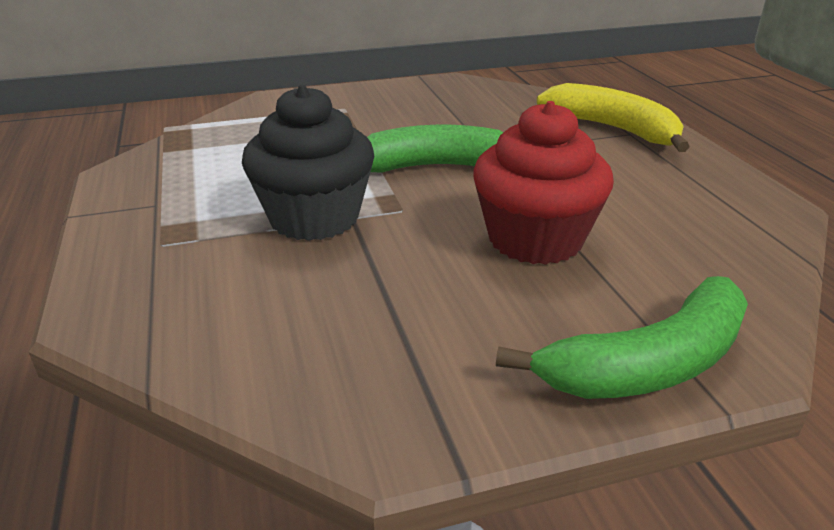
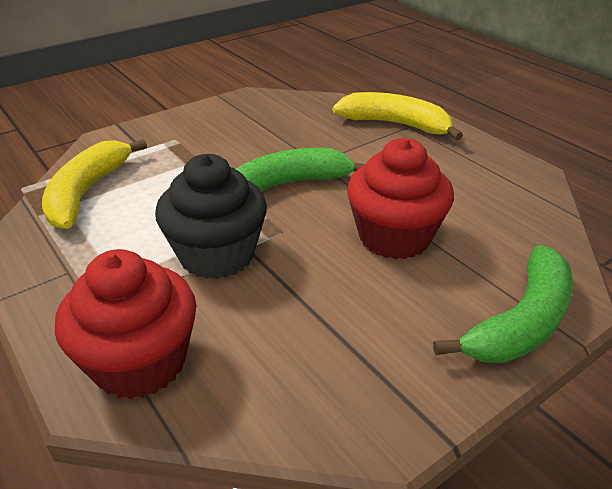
camera: 20 degrees left, 5 degrees up
(164, 298) = (140, 362): none -> red cupcake
(223, 140) = (87, 192): none -> yellow banana

